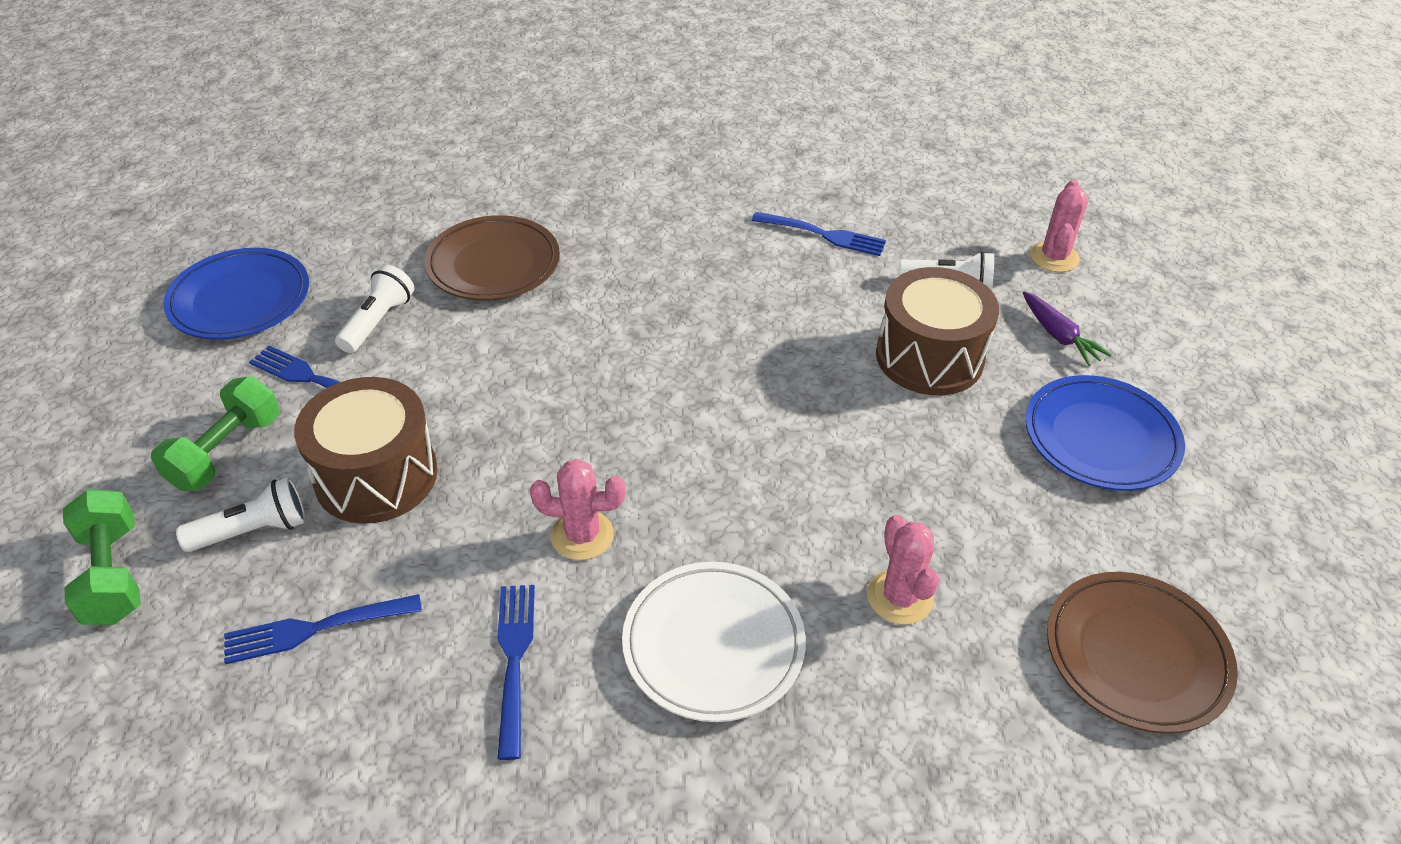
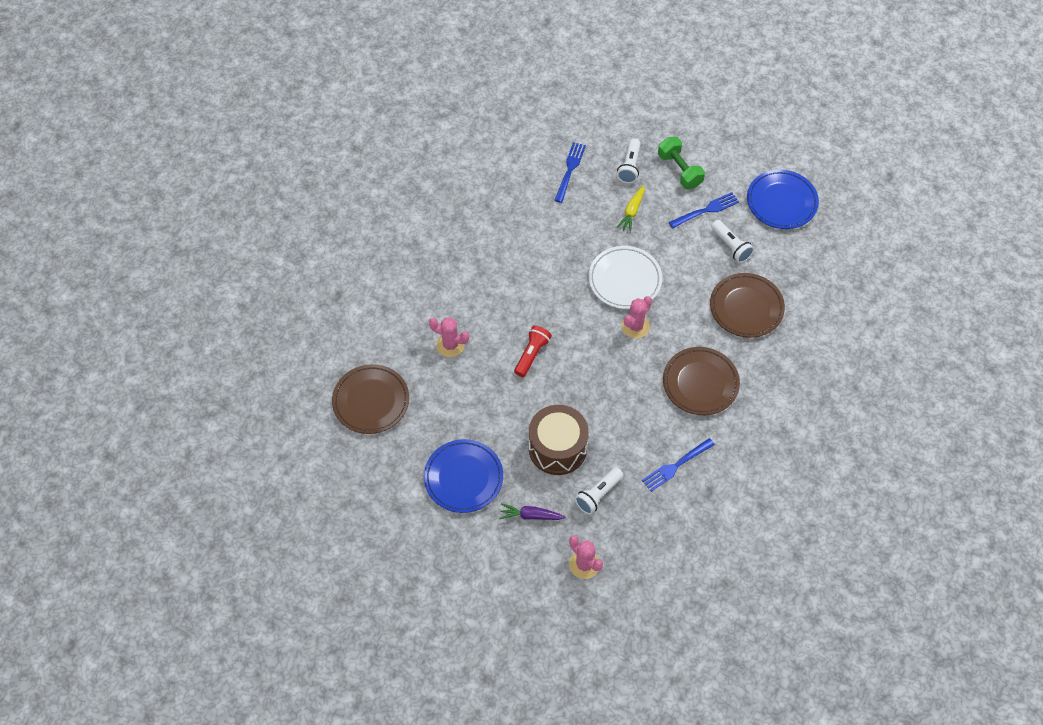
camera: 125 degrees right, 15 degrees up
(113, 574) = (637, 123): green dumbbell -> none
(376, 476) = (632, 212): brown drum -> yellow carrot
(514, 661) = (514, 218): blue fork -> none
(582, 535) = (553, 262): pink cactus -> pink cactus (635, 326)
(670, 260) = (700, 383): none -> brown plate
(713, 645) = (476, 276): white plate -> white plate (625, 280)
(804, 467) = (532, 354): none -> red flashlight

